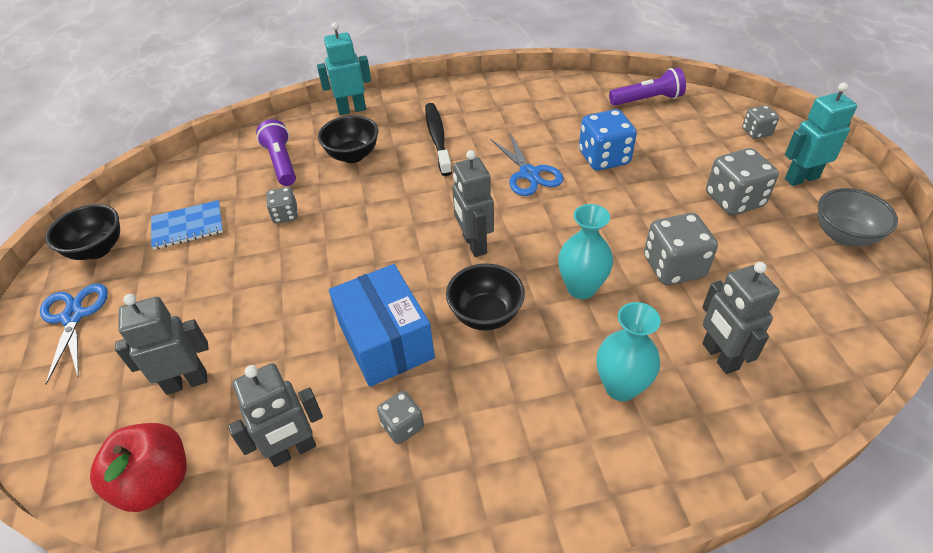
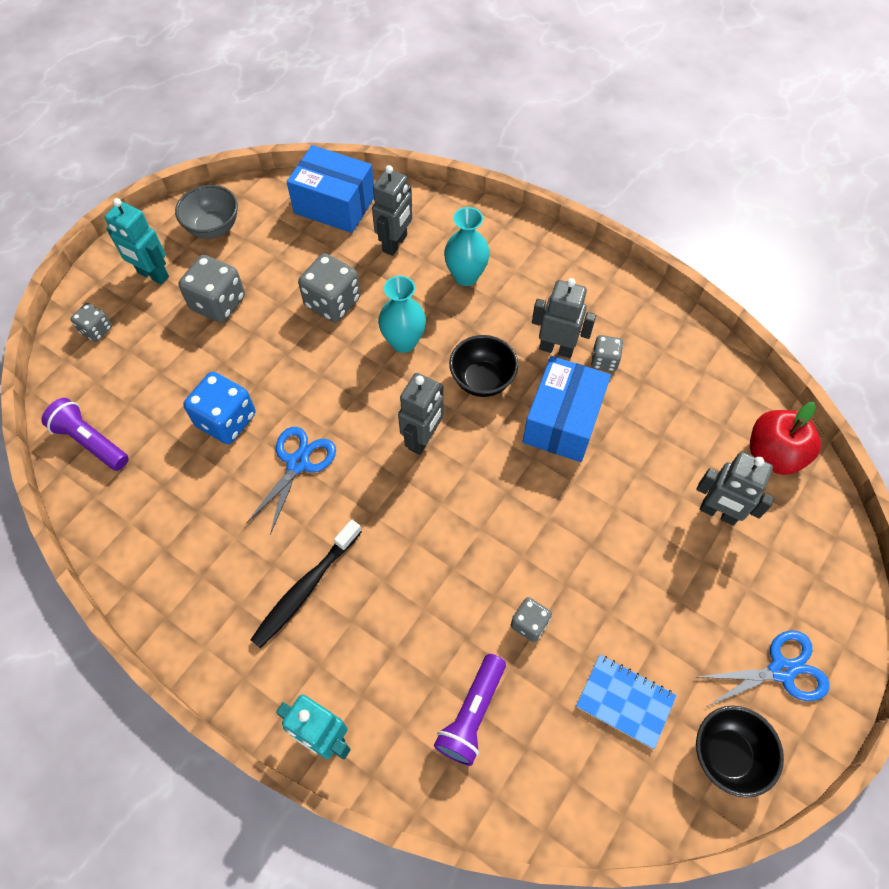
camera: 135 degrees left, 15 degrees up
(73, 317) = (781, 670): blue scissors -> blue scissors turned 135 degrees counterclockwise
(293, 451) = (679, 402): grey robot -> grey robot (556, 348)
(353, 155) = (400, 648): black bowl -> none
(823, 340) = (334, 205): none -> blue box

